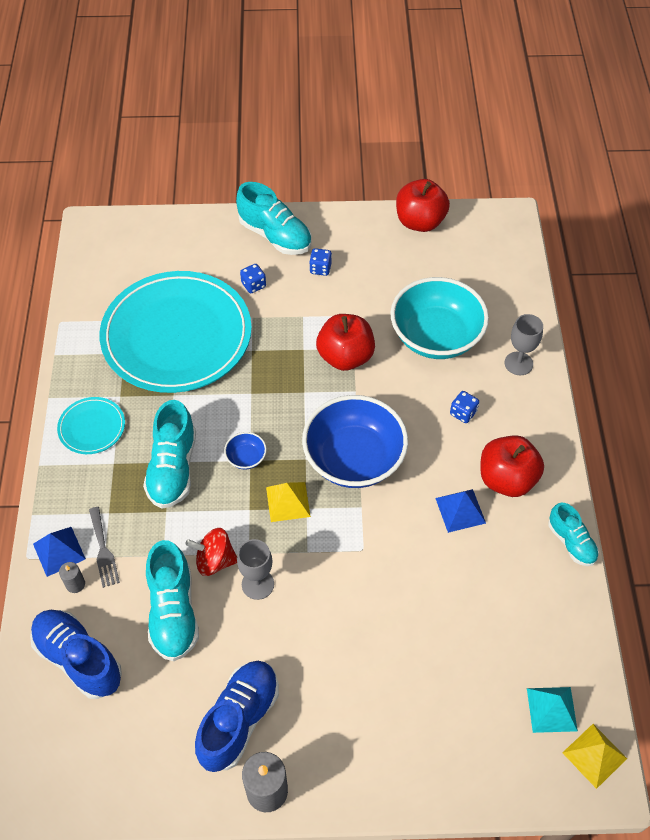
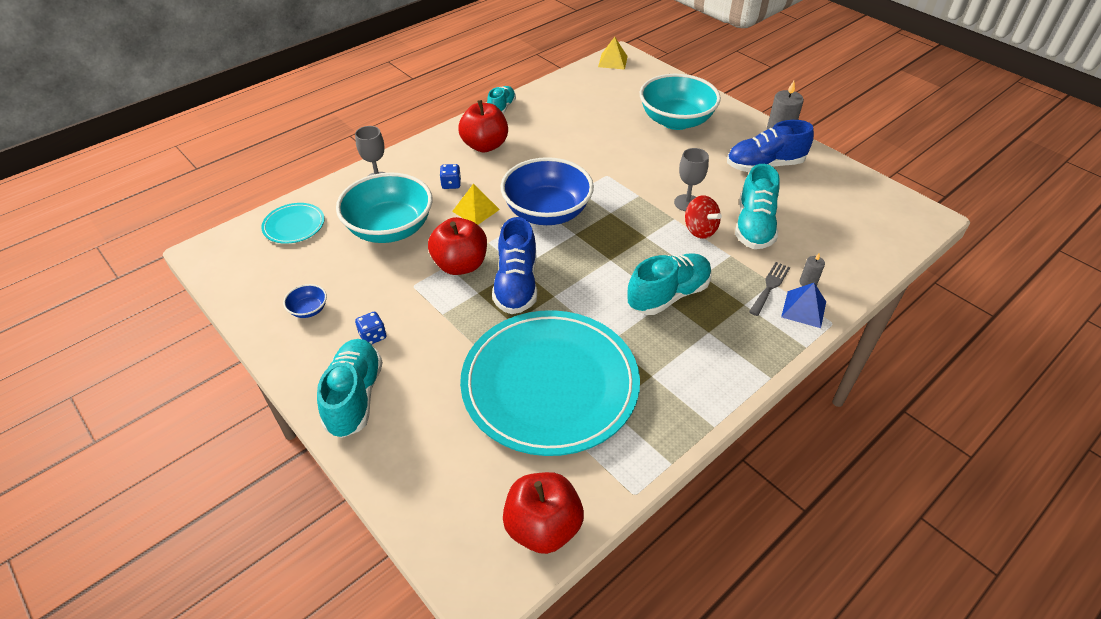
camera: 130 degrees left, 10 degrees down
(79, 659) = (839, 246): blue shoe -> blue shoe (516, 285)
(92, 427) = (699, 371): turquoise plate -> turquoise plate (294, 225)
(173, 612) = (754, 226): turquoise shoe -> turquoise shoe turned 150 degrees clockwise
(246, 457) = (611, 263): blue bowl -> blue bowl (308, 310)
(253, 285) = (436, 370): blue dice -> none
(288, 501) = (617, 223): yellow pyramid -> yellow pyramid (476, 210)
(397, 706) = (676, 121): none -> turquoise bowl
(420, 222) = (252, 304): red apple -> red apple (543, 527)
(460, 510) = (530, 152): blue pyramid -> none
(551, 709) = (608, 79): turquoise pyramid -> none

